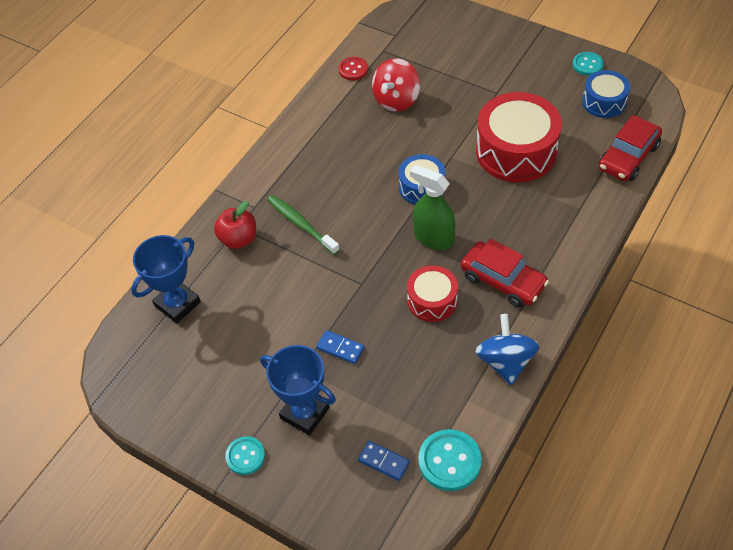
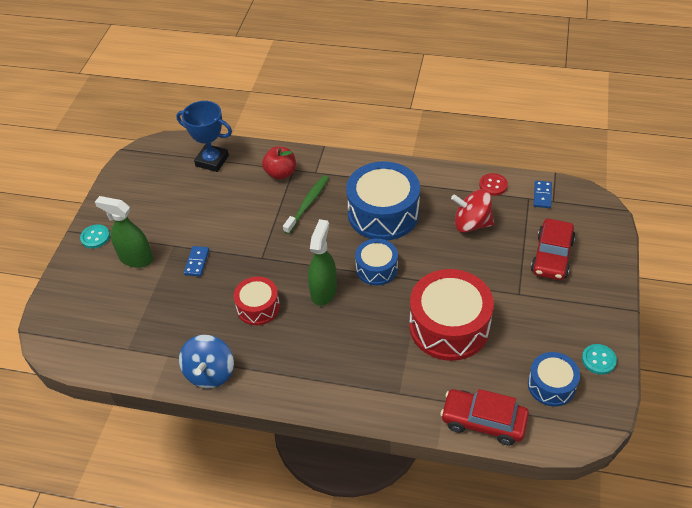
camera: 70 degrees right, 5 degrees down
(304, 413) = (136, 258): blue trophy -> green spray bottle
(348, 163) = (383, 213): none -> blue drum
(383, 461) = (103, 316): blue domino -> blue domino (542, 195)
(449, 461) = (110, 357): turquoise button -> none
(503, 281) = (293, 351): red car -> red car (552, 256)
(505, 362) = (210, 373): blue spinning top -> blue spinning top turned 120 degrees clockwise

